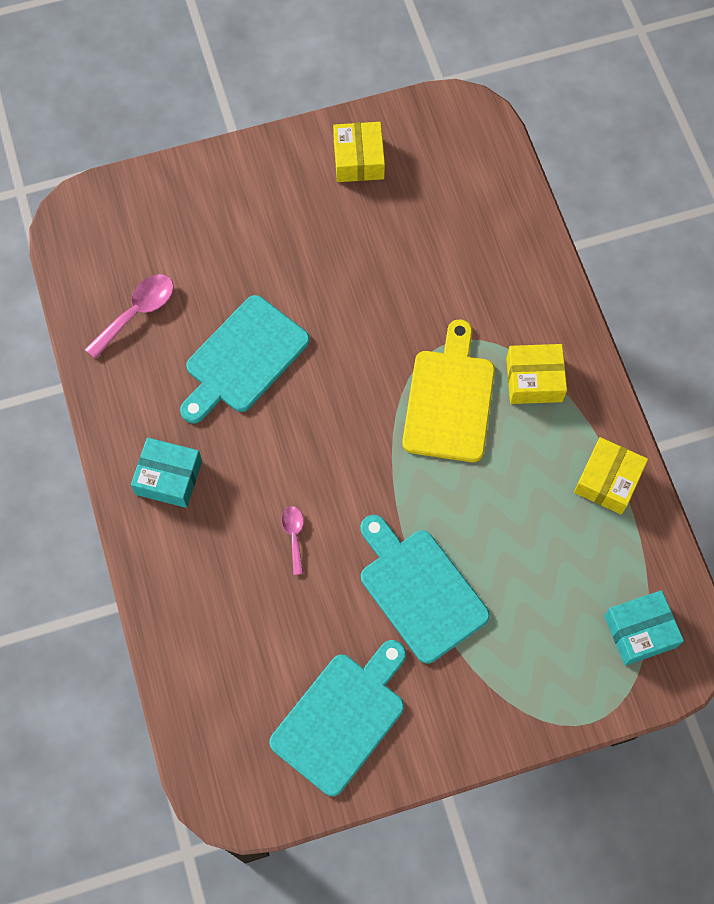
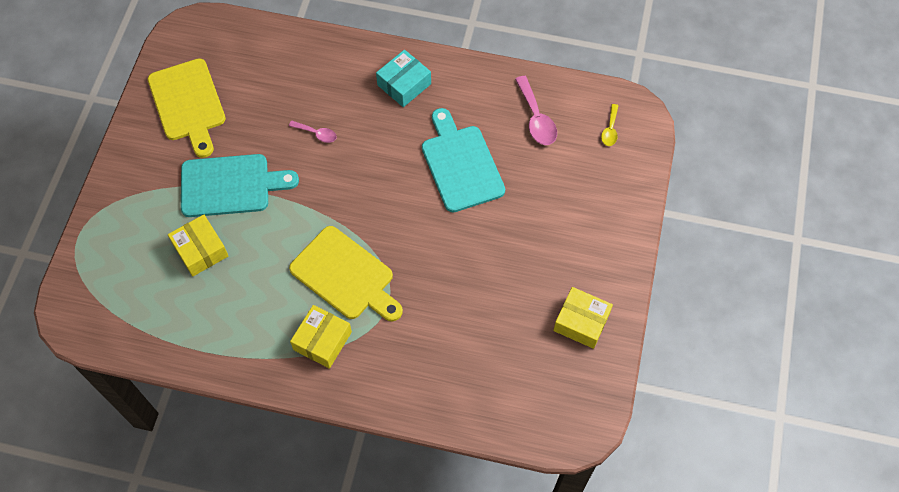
camera: 120 degrees right, 5 degrees down
(110, 233) = (610, 130): none -> yellow spoon
(342, 718) = (188, 104): turquoise cutting board -> yellow cutting board
(607, 480) = (216, 344): yellow box -> yellow box (200, 250)
(640, 631) = (106, 300): turquoise box -> none

